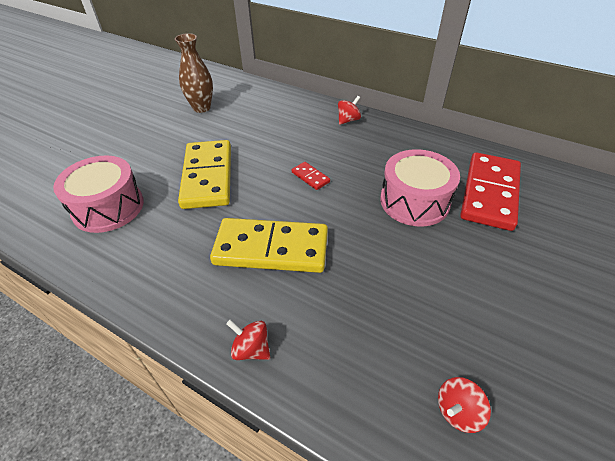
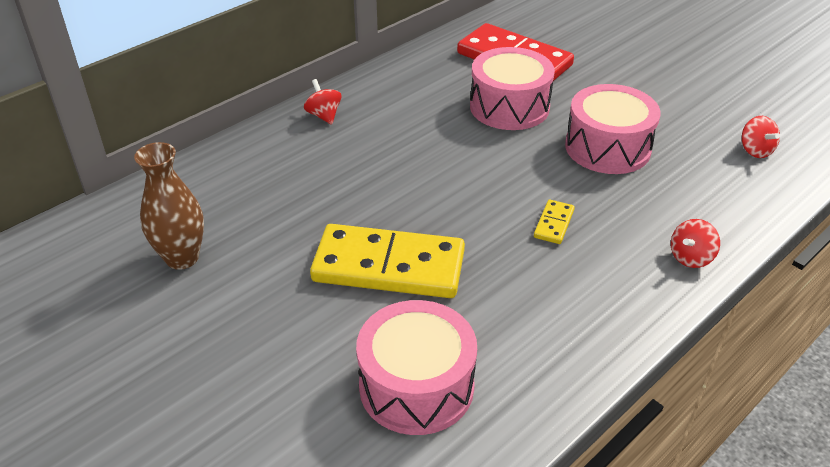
camera: 75 degrees left, 5 degrees down
(271, 249) = (554, 224): yellow domino -> yellow domino, size x0.41
(310, 177) = (434, 171): red domino -> none
(390, 272) = (607, 147): none -> pink drum

